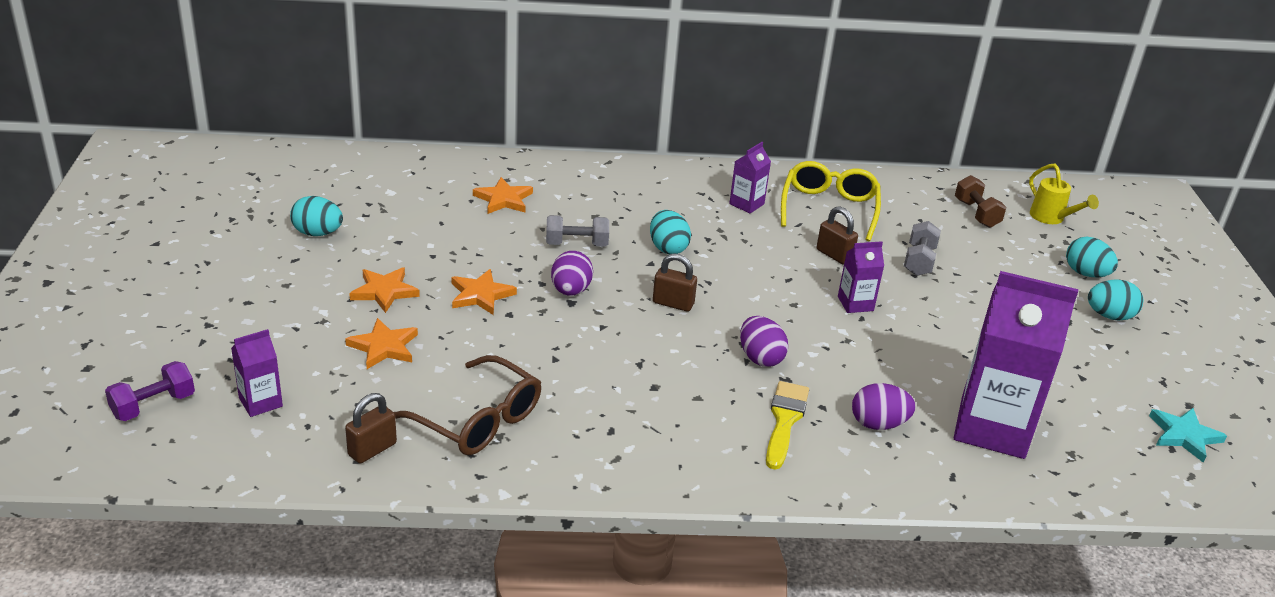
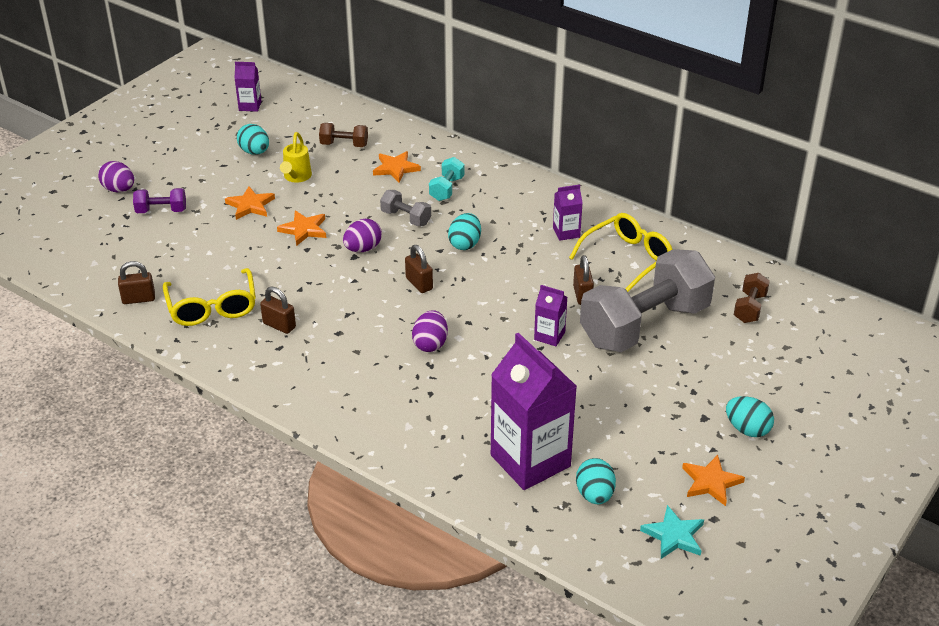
camera: 40 degrees right, 5 degrees up
(153, 406) = (61, 226): purple dumbbell -> purple dumbbell (161, 211)
(260, 402) = (113, 247): purple carton -> purple carton (250, 106)
(384, 347) = (211, 241): orange star -> orange star (711, 482)
(416, 193) = (344, 145): none -> brown dumbbell
(478, 420) = (212, 307): brown glasses -> yellow glasses
(581, 407) = (279, 325): none -> brown padlock
(582, 202) = (447, 189): none -> turquoise dumbbell
(785, 420) = (393, 390): yellow brush -> none
(878, 424) = (452, 421): purple egg -> purple egg (119, 189)
(919, 261) = (644, 325): grey dumbbell -> grey dumbbell, size x2.41
(1051, 218) = (814, 337): yellow watering can -> yellow watering can (296, 177)
(1086, 274) = (777, 390): turquoise egg -> turquoise egg (594, 495)

